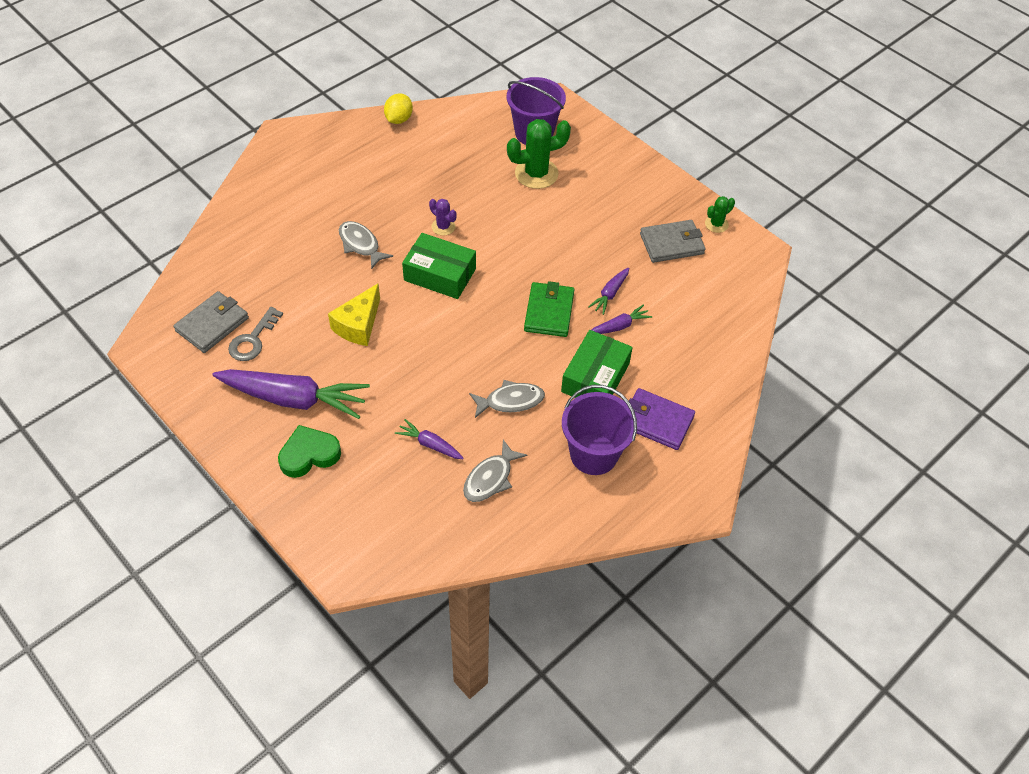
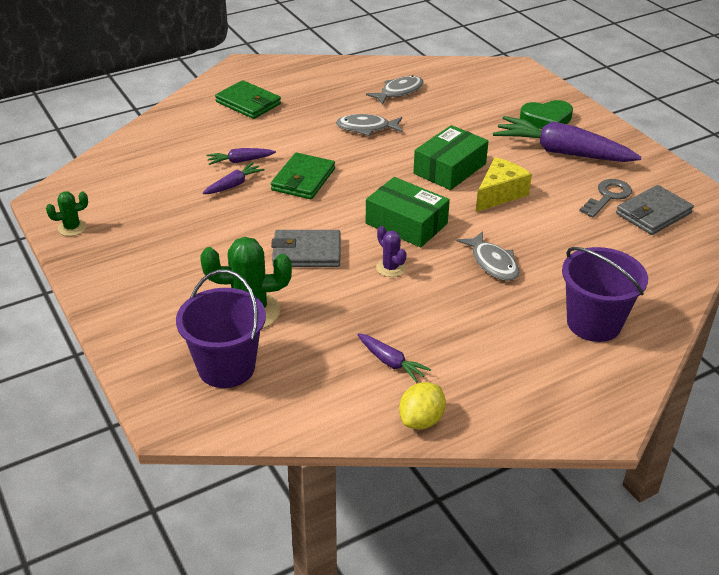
camera: 165 degrees left, 15 degrees down
(430, 444) = (443, 113): purple carrot -> purple carrot (391, 363)
(593, 454) = (311, 93): purple bucket -> purple bucket (594, 323)
(595, 377) = (284, 132): green box -> green box (449, 169)
(656, 421) = (248, 103): purple wallet -> green wallet
(671, 244) = (137, 217): grey wallet -> grey wallet (307, 252)

